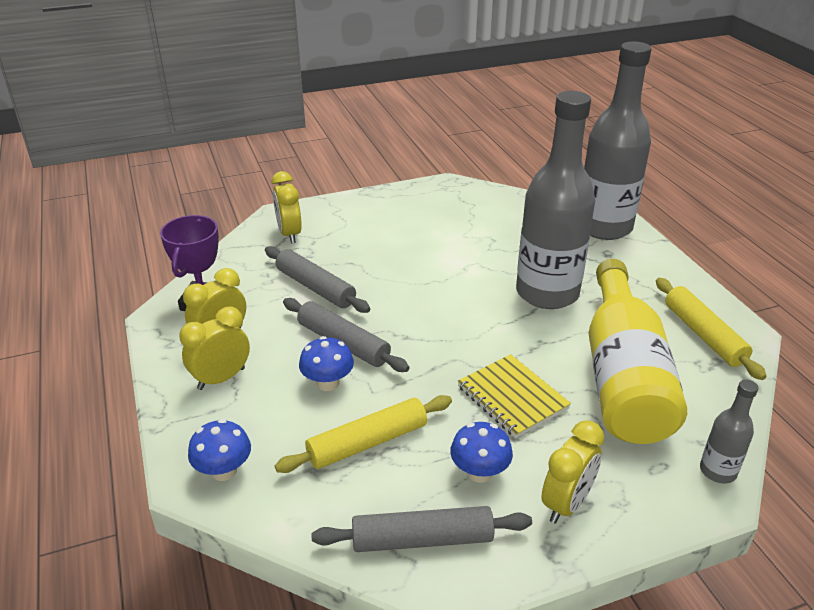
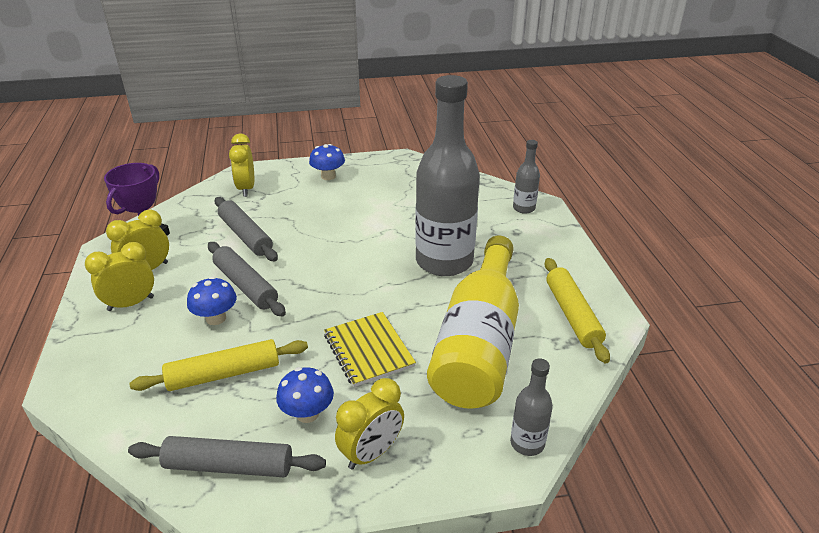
camera: 10 degrees right, 0 degrees up
(224, 471) = (94, 382): blue mushroom -> blue mushroom (328, 176)
(604, 227) = (524, 208): grey bottle -> grey bottle, size x0.44

